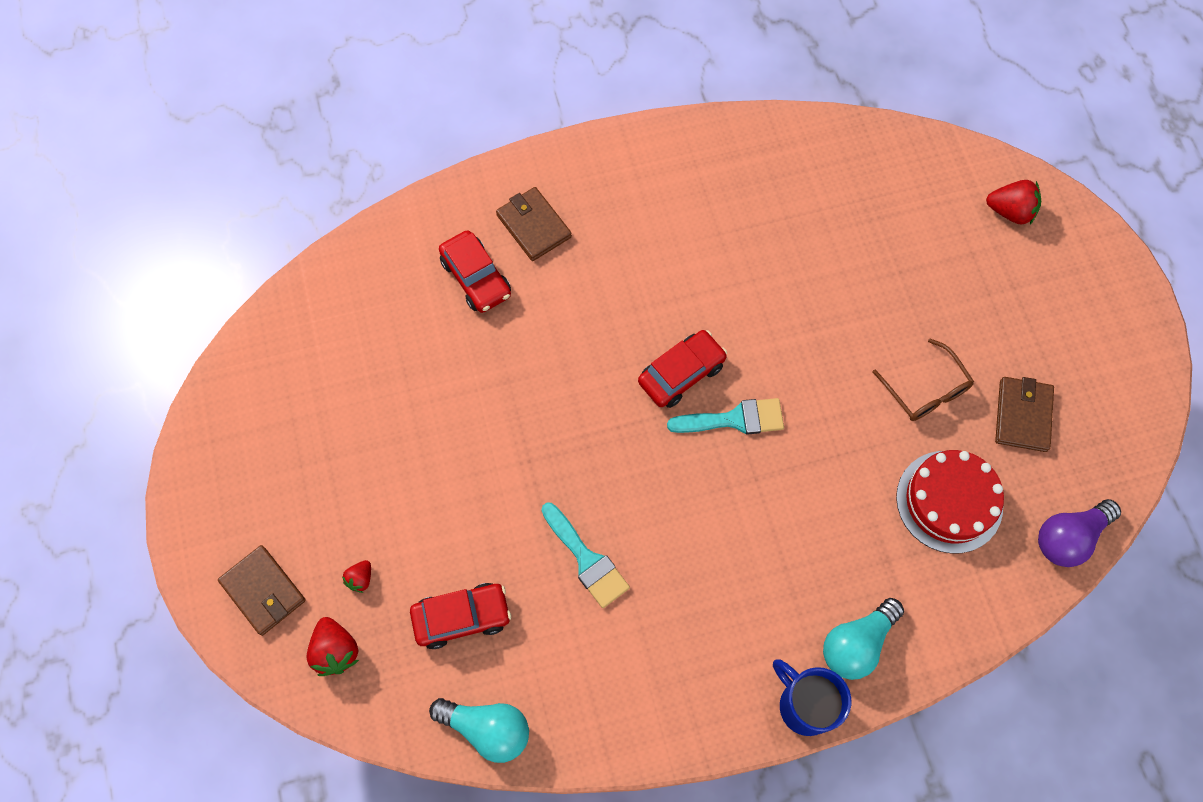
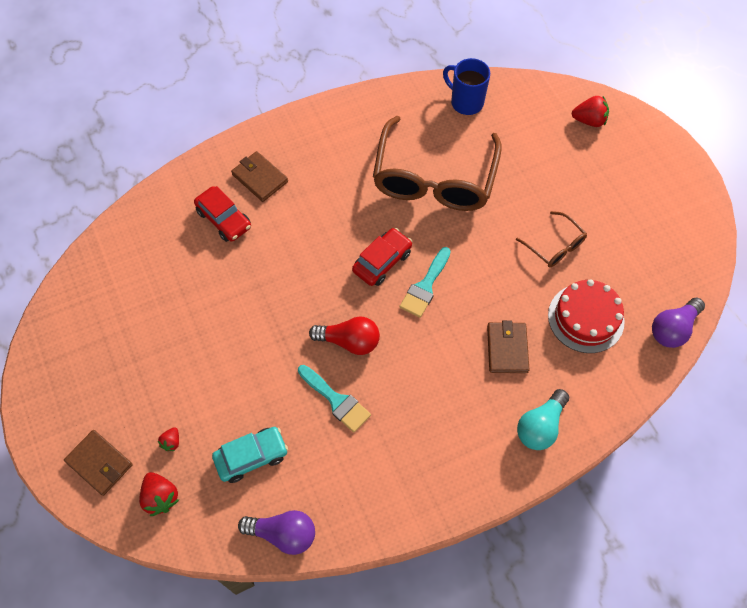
camera: 10 degrees left, 5 degrees down
(462, 617) = (251, 456): red car -> turquoise car
(487, 729) = (283, 534): turquoise light bulb -> purple light bulb
(617, 480) = (349, 341): none -> red light bulb
(734, 419) = (425, 286): turquoise brush -> turquoise brush turned 135 degrees clockwise
(774, 264) = (434, 178): none -> brown glasses
(804, 705) = (511, 475): blue mug -> blue mug (466, 102)
(1022, 415) = (624, 252): brown wallet -> brown wallet (507, 349)

